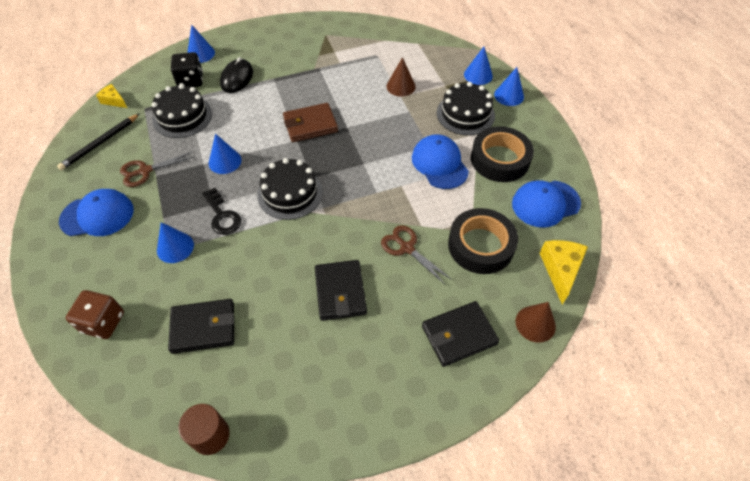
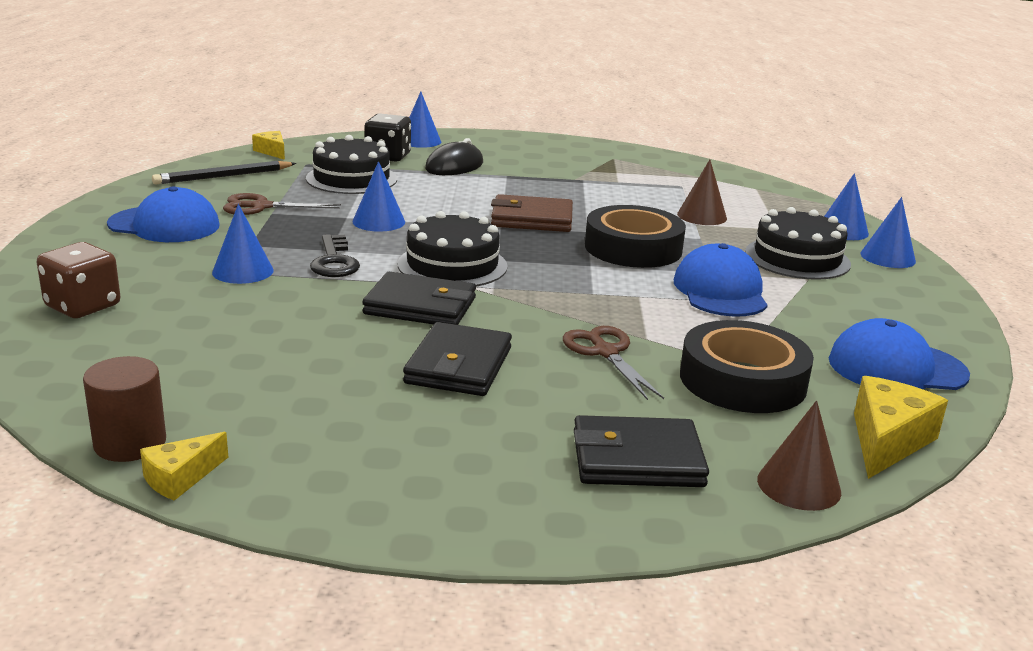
camera: 20 degrees right, 30 degrees down
(203, 327) = (217, 345): black wallet -> black wallet (420, 306)
(253, 451) = (180, 478): none -> yellow cheese
(500, 159) = (833, 309): black tape -> black tape (633, 248)

